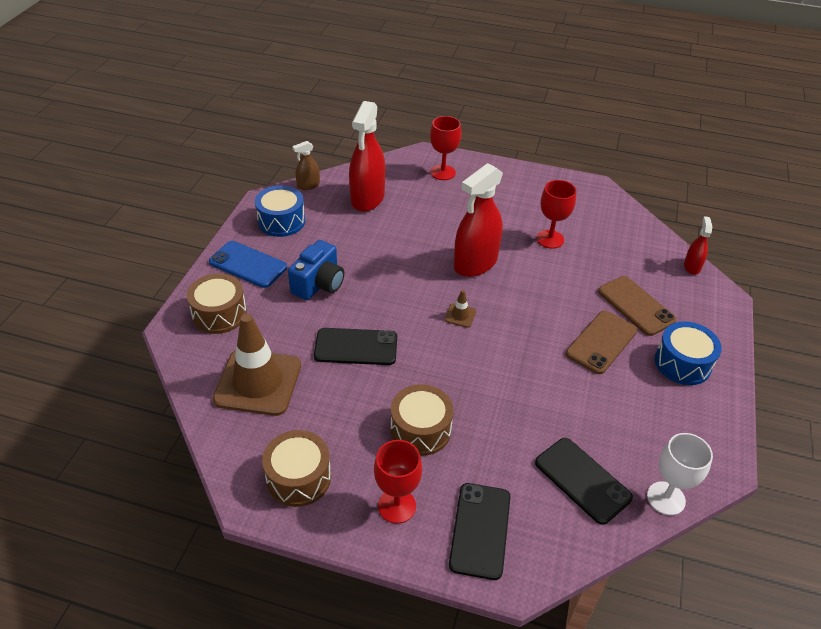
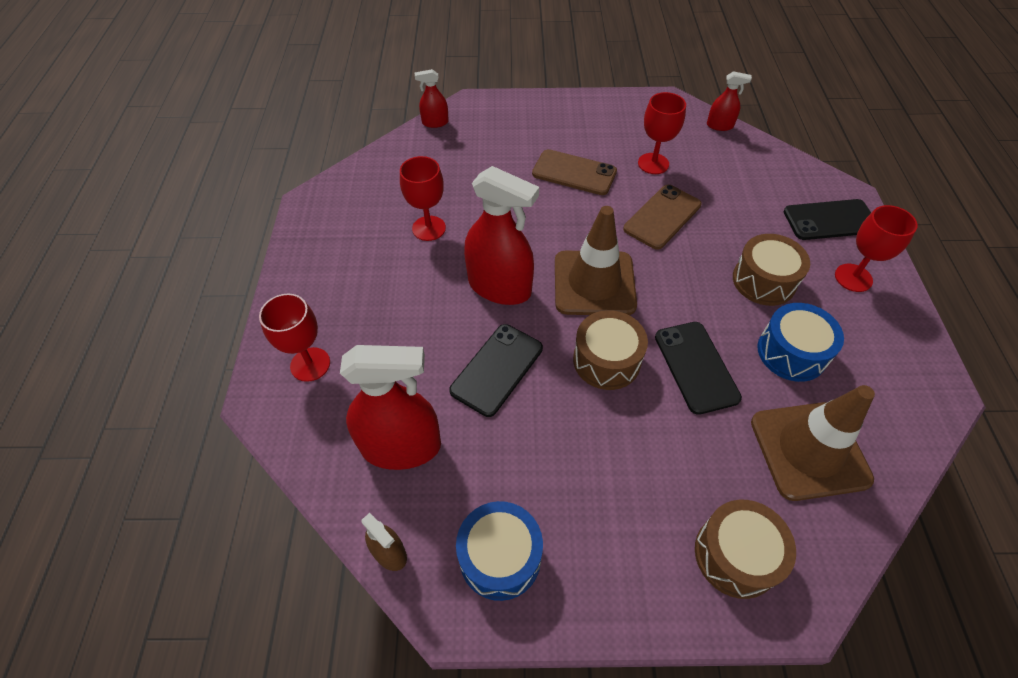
camera: 105 degrees left, 10 degrees up
(248, 265) = (621, 563): blue phone -> none
(298, 478) = (887, 361): brown drum -> brown drum (606, 360)
(319, 284) = (614, 445): blue camera -> none
(460, 315) = (594, 283): brown traffic cone -> brown traffic cone, size x2.49
(582, 480) = (737, 169): black phone -> black phone (497, 369)
(605, 408) = (653, 163): none -> red goblet
(636, 306) = (511, 155): brown phone -> brown phone (662, 217)
(666, 498) = (719, 125): white goblet -> red spray bottle
(682, 363) = (572, 123): blue drum -> blue drum (791, 352)

